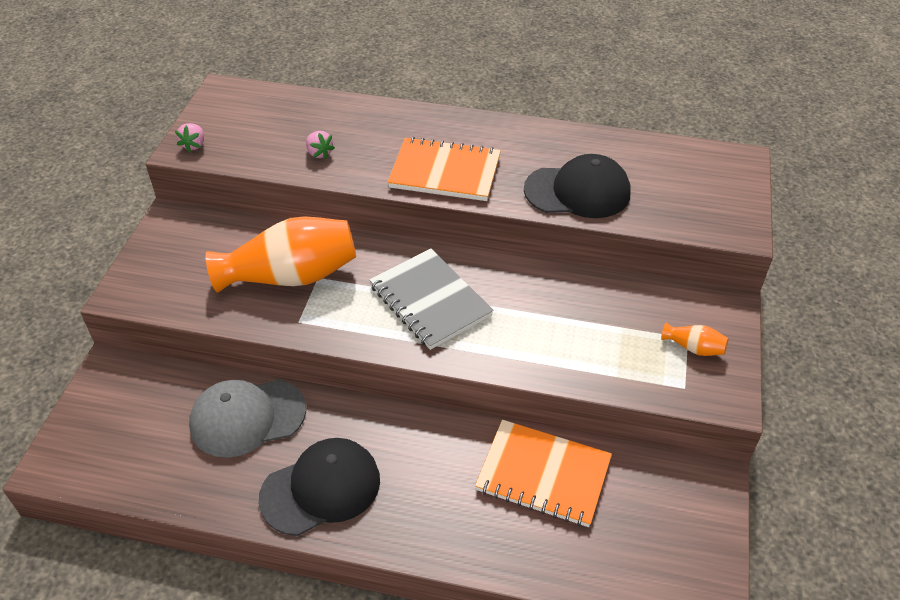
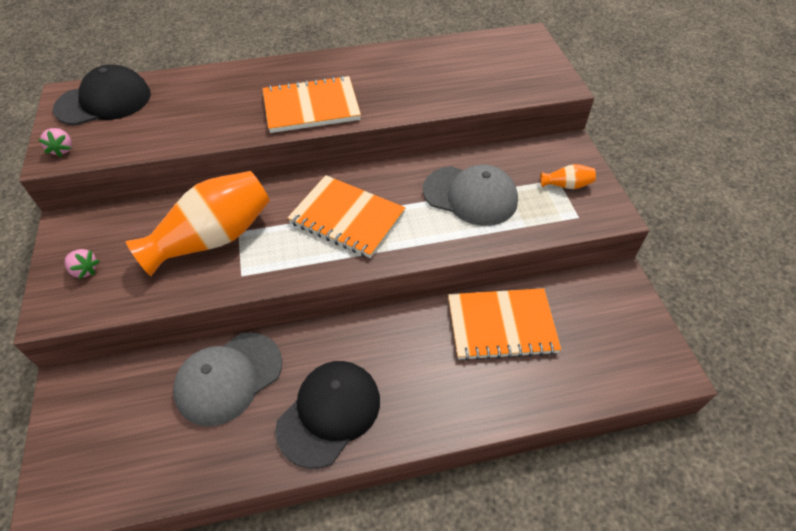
camera: 25 degrees left, 5 degrees up
(319, 153) = (190, 123): pink strawberry -> pink strawberry (85, 270)
(430, 301) = (347, 218): grey notebook -> orange notebook
(574, 322) = (470, 196): none -> grey cap
(577, 191) = (427, 92): black cap -> black cap (104, 101)

